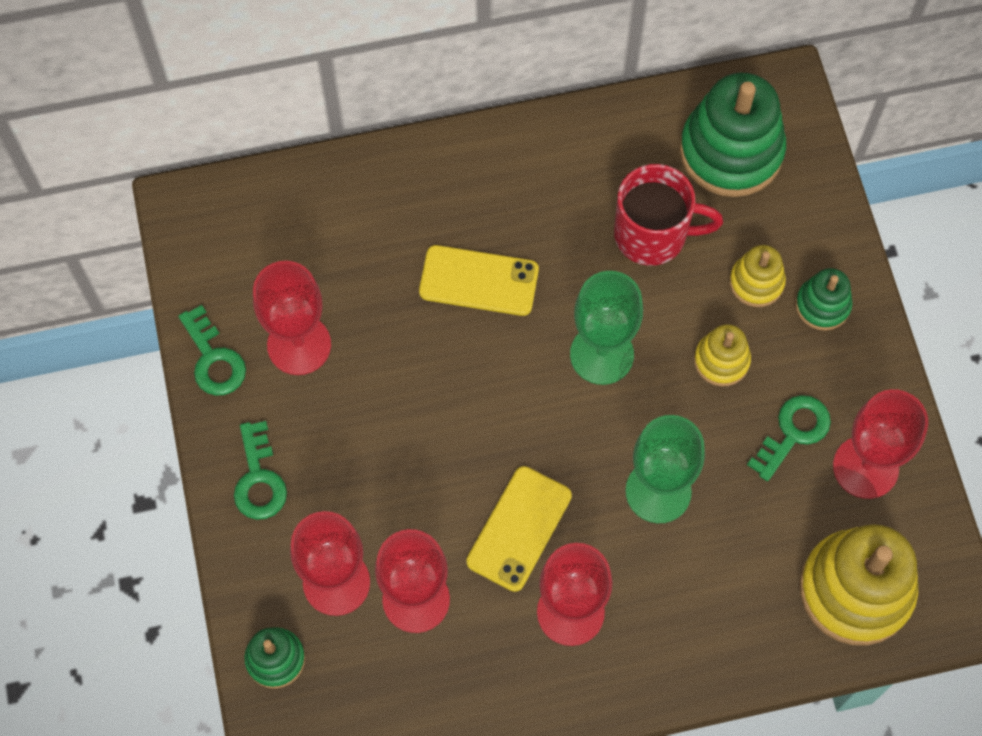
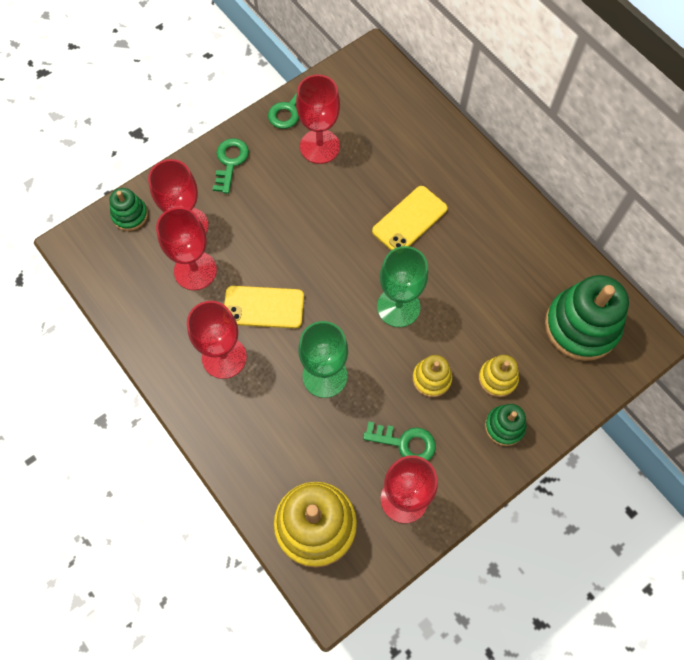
camera: 65 degrees right, 0 degrees up
(259, 479) = (230, 162): green key -> green key turned 135 degrees clockwise
(479, 281) = (409, 220): yellow phone -> yellow phone turned 60 degrees clockwise
(653, 235) = (495, 303): red mug -> none

